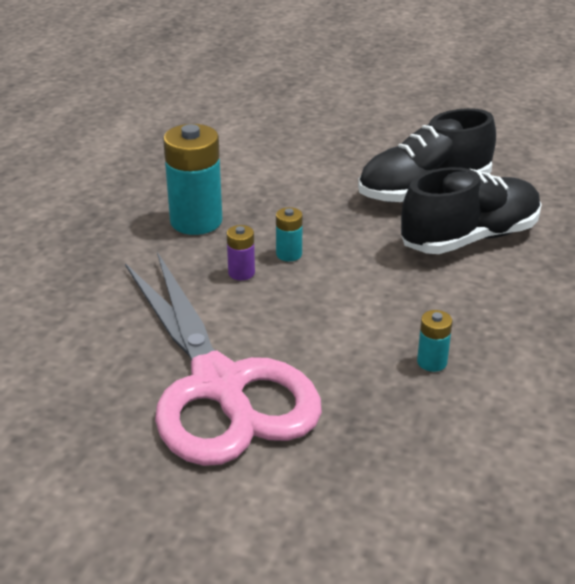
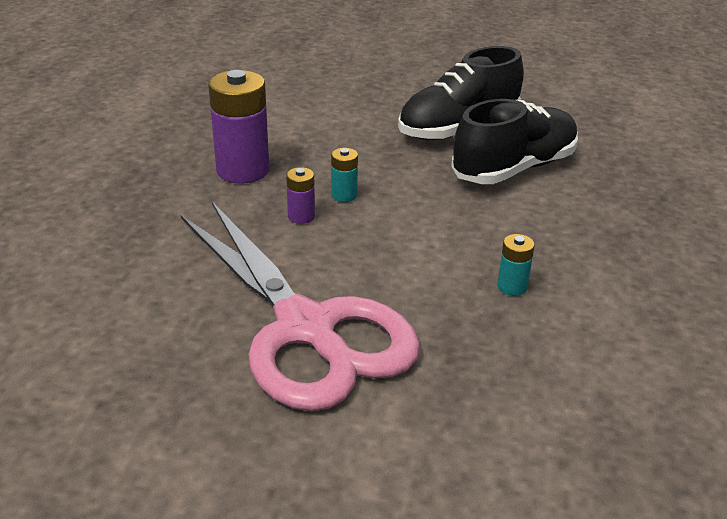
camera: 10 degrees left, 0 degrees up
(196, 221) = (243, 170): turquoise battery -> purple battery

